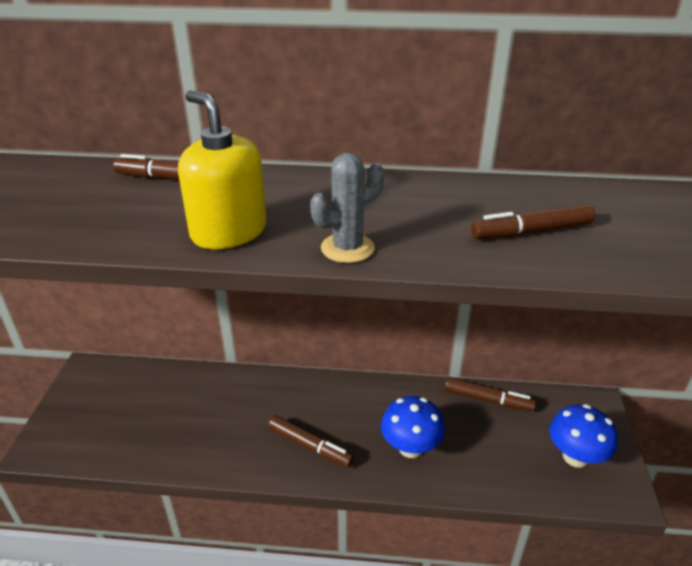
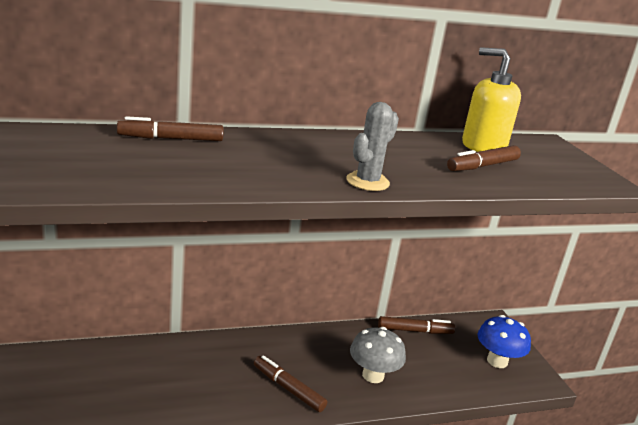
camera: 25 degrees left, 10 degrees down
(228, 231) = (264, 175): yellow soap dispenser -> yellow soap dispenser (483, 145)
(310, 446) = (288, 388): brown marker -> brown marker turned 150 degrees counterclockwise
(410, 447) = (373, 375): blue mushroom -> grey mushroom

